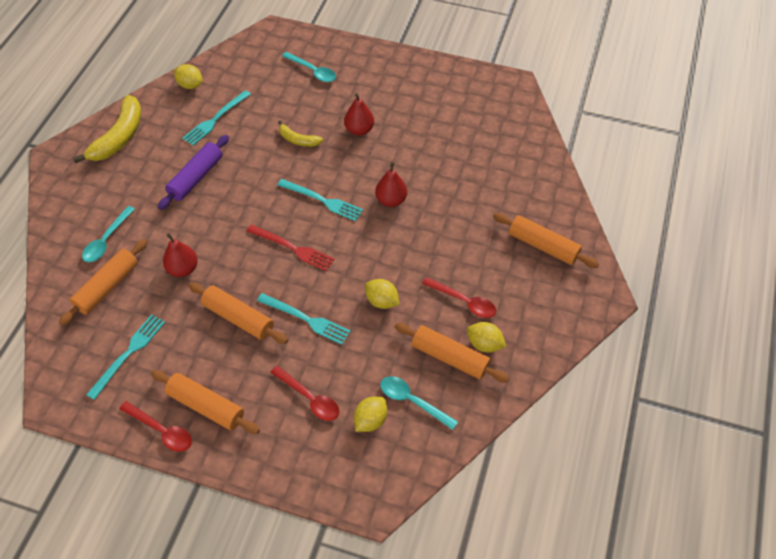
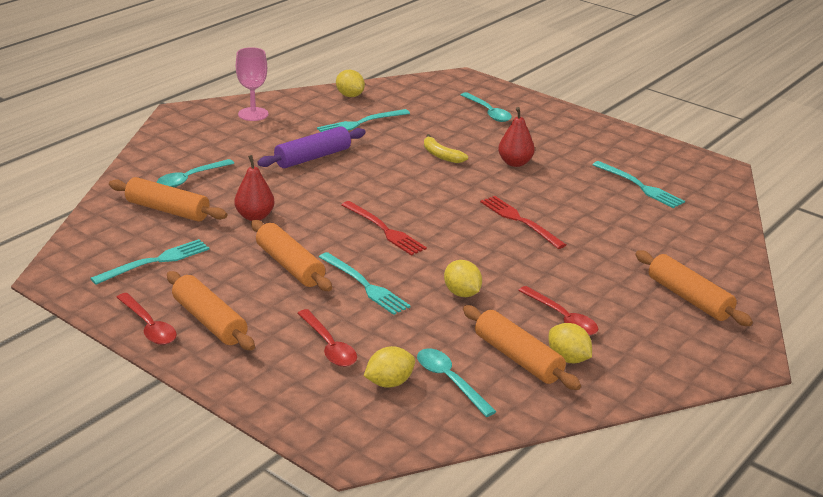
camera: 20 degrees right, 25 degrees down
(107, 287) = (168, 210): orange rolling pin -> orange rolling pin turned 60 degrees clockwise
(119, 137) = (253, 114): yellow banana -> pink goblet
(322, 200) = (440, 203): turquoise fork -> turquoise fork (639, 186)
(391, 200) = (520, 221): red pear -> red fork

